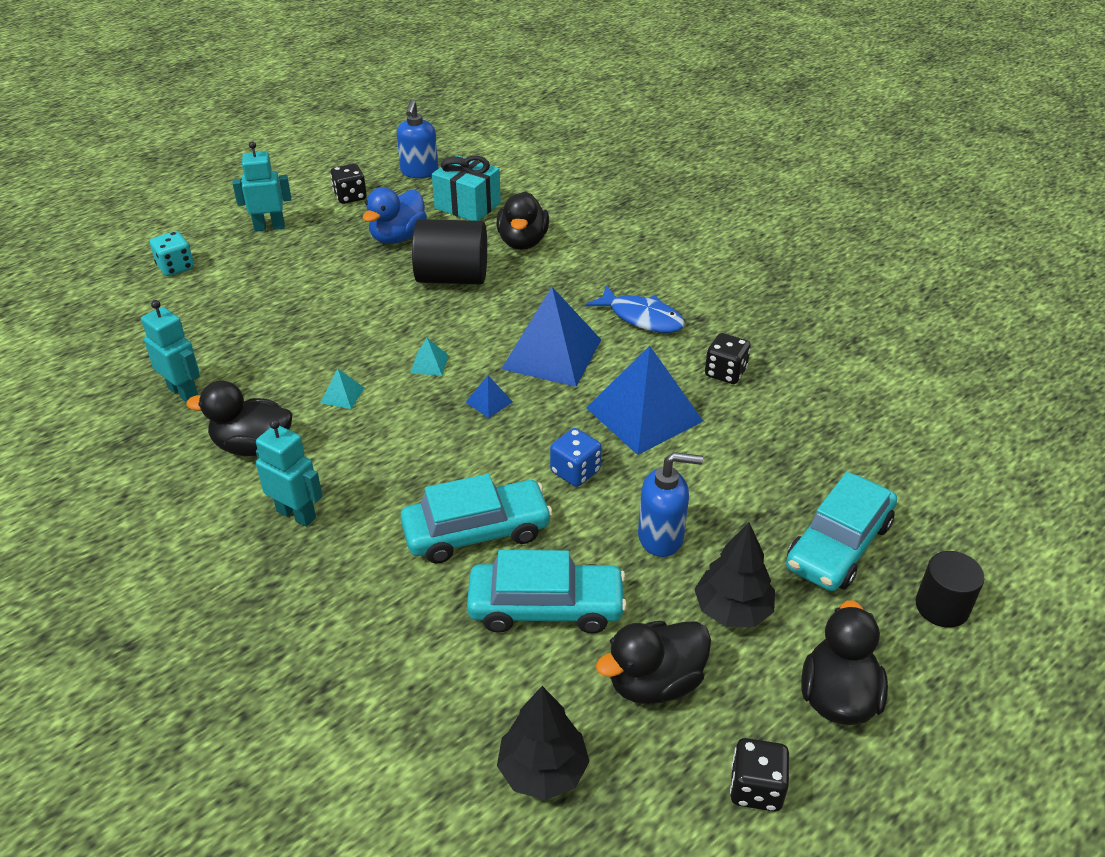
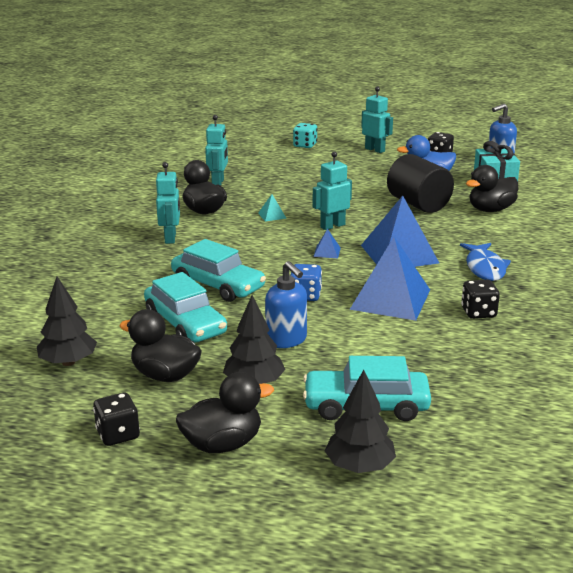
camera: 55 degrees right, 15 degrees down
(429, 364) = (332, 226): turquoise pyramid -> turquoise robot
(942, 607) = (359, 467): black cylinder -> black tree

